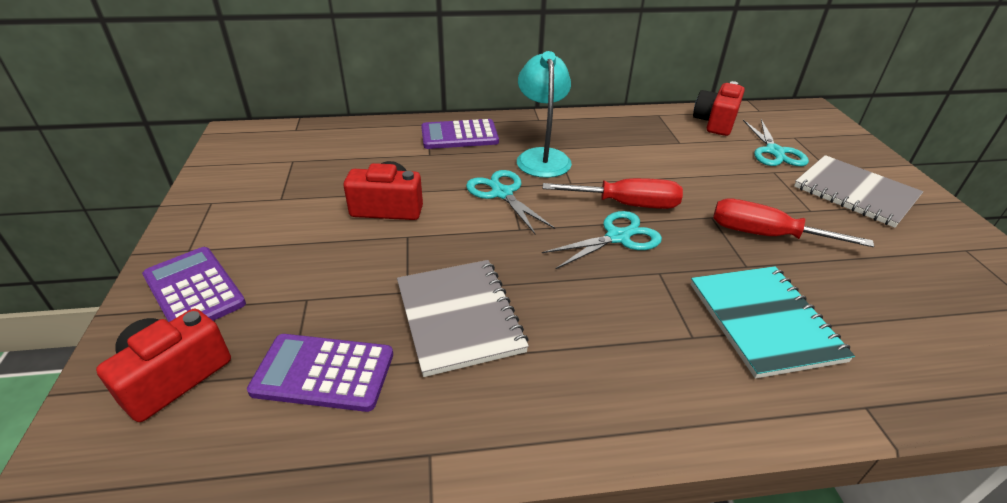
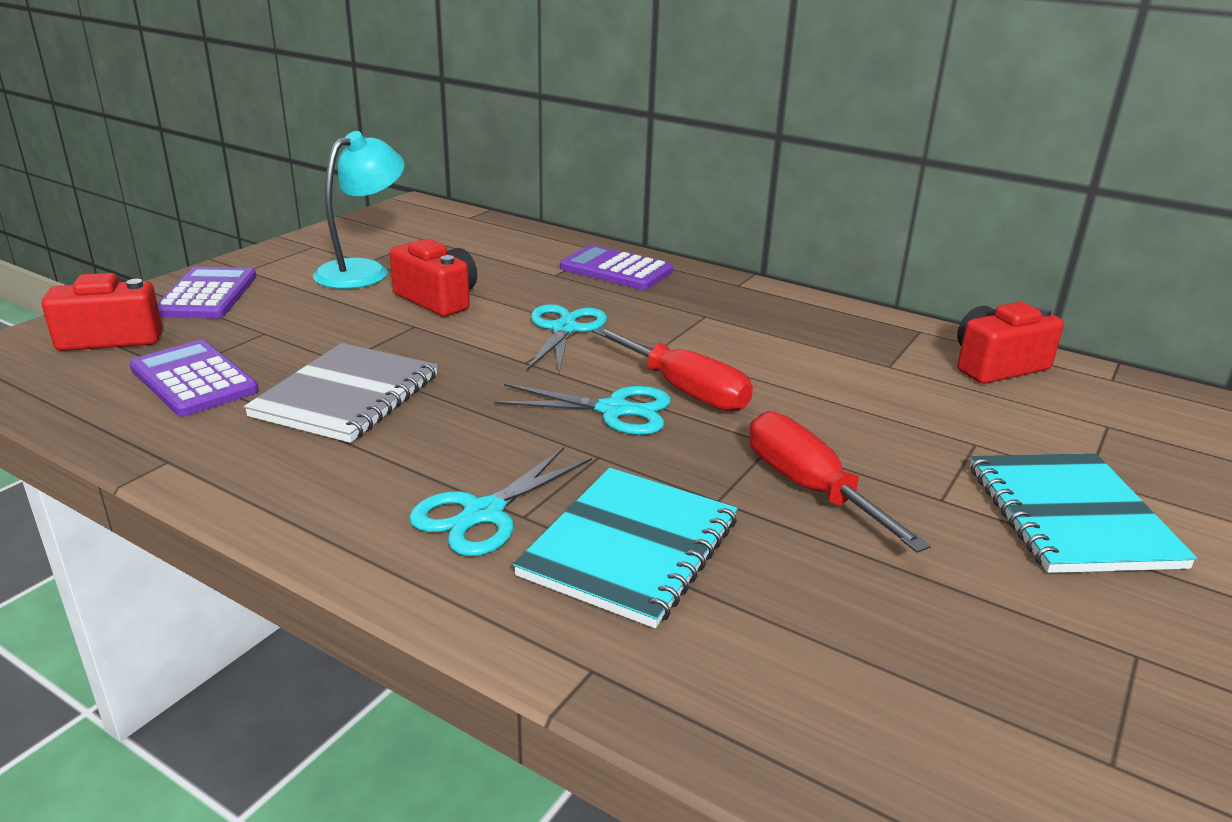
camera: 40 degrees right, 10 degrees down
(542, 157) = (671, 316): turquoise lamp -> turquoise lamp (363, 271)
(774, 152) = (1027, 426): turquoise scissors -> turquoise scissors (483, 513)
(855, 193) = (1071, 516): grey notebook -> turquoise notebook

